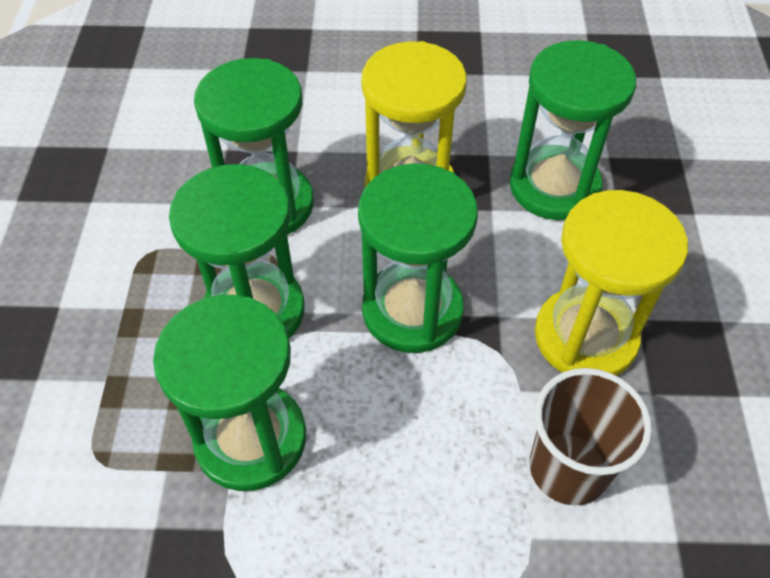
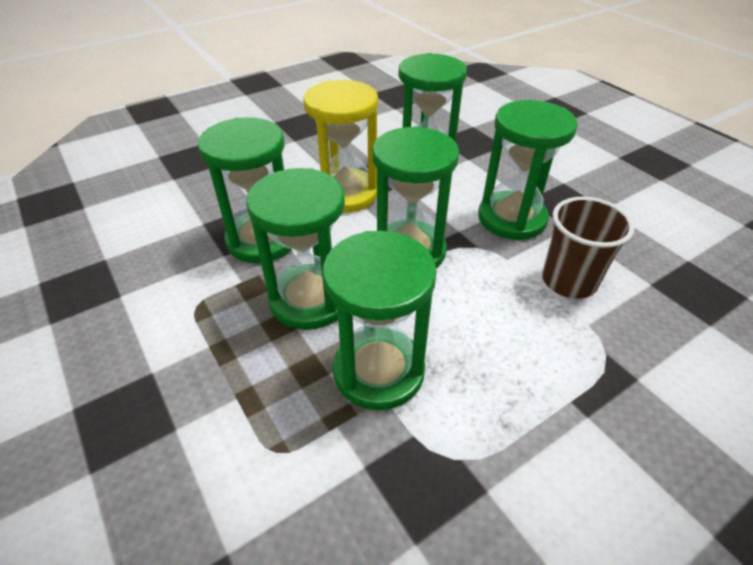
camera: 35 degrees left, 10 degrees down
(585, 337) = (512, 218): yellow hourglass -> green hourglass

